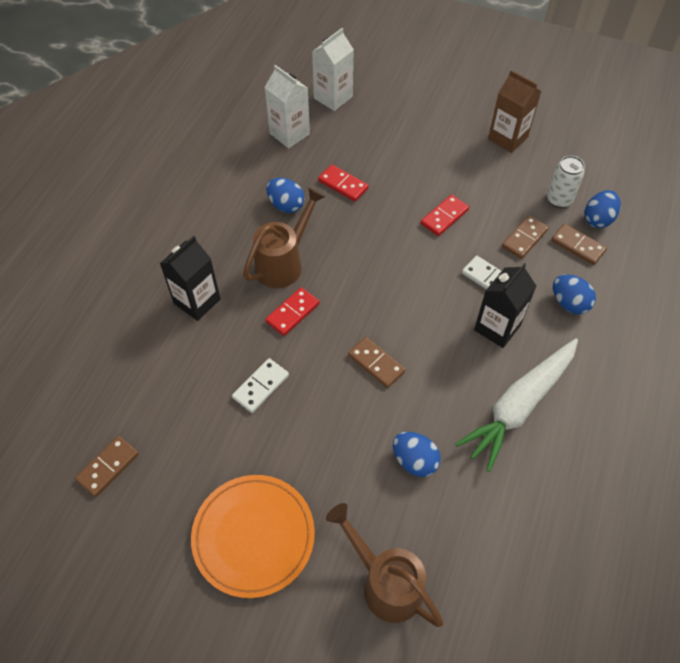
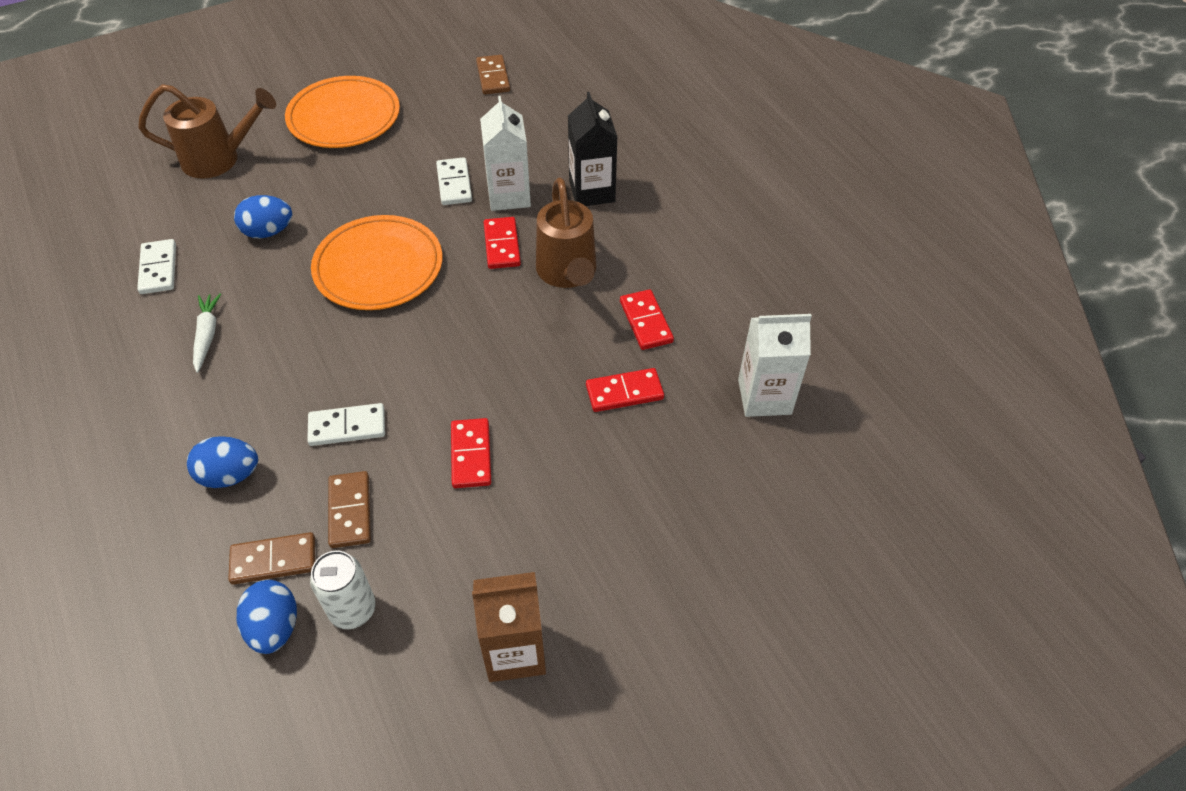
camera: 130 degrees right, 5 degrees down
(286, 205) = (645, 322): blue egg -> red domino
(333, 97) = (798, 491): white carton -> white carton (509, 195)
(376, 363) = (378, 267): brown domino -> orange plate
(497, 327) = (291, 385): black carton -> none
(512, 496) = (159, 269): none -> white domino
(519, 406) = (207, 335): white carrot -> white carrot, size x0.46

